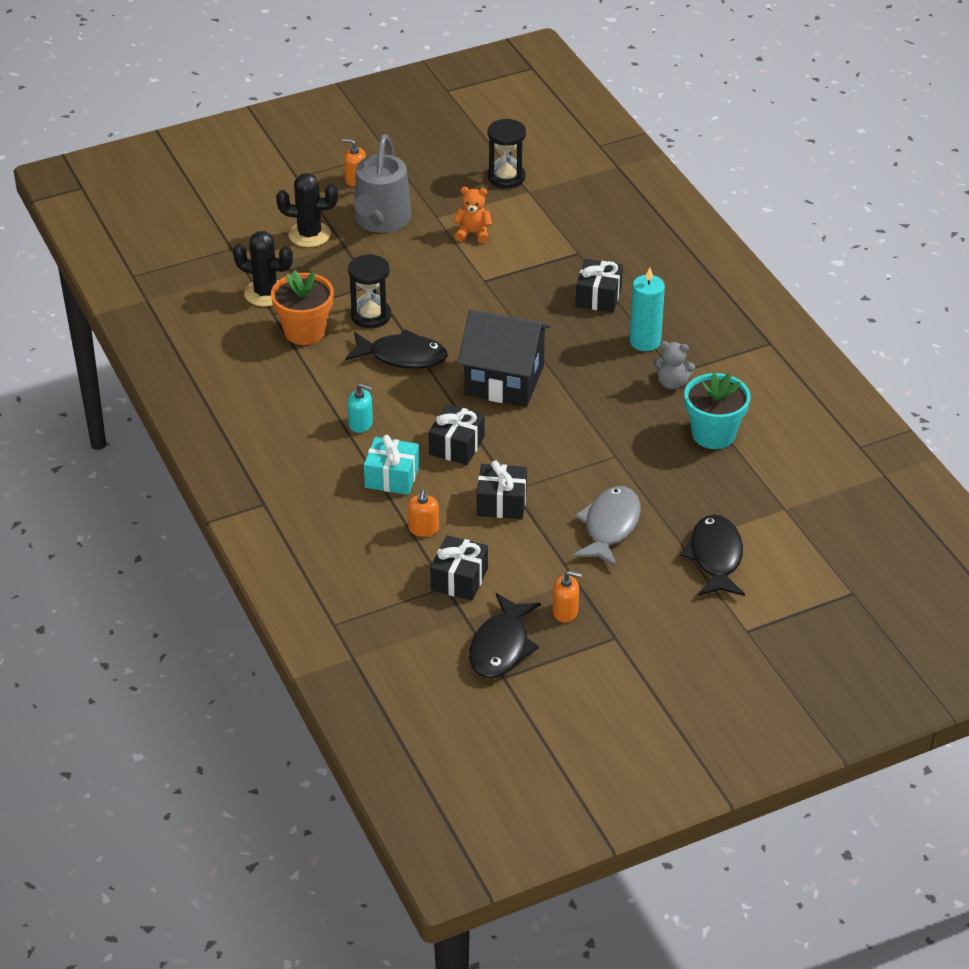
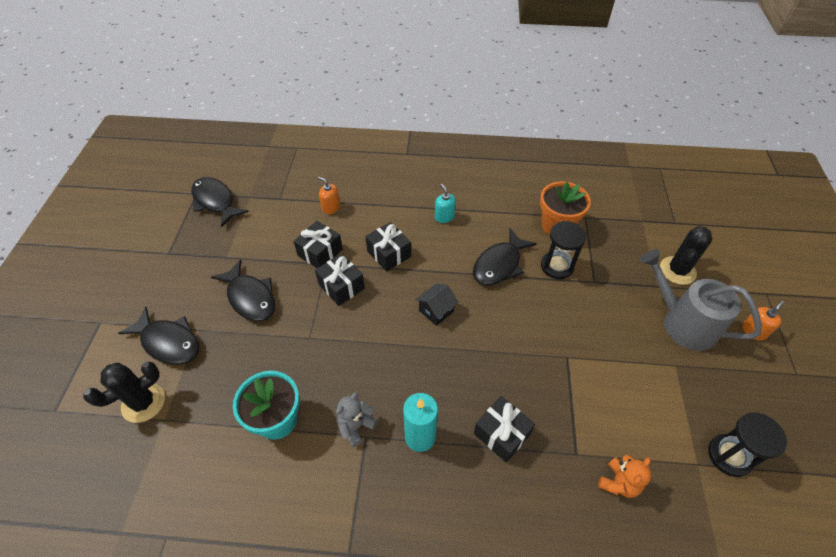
camera: 120 degrees right, 10 degrees up
(266, 293) = (611, 221): black cactus -> black cactus (143, 403)
(360, 424) = (444, 217): turquoise soap dispenser -> turquoise soap dispenser turned 105 degrees clockwise
(392, 477) = (385, 212): turquoise gift -> none
(459, 579) = (279, 206): black gift -> black gift (341, 286)
(473, 233) = (640, 381): orange teddy bear -> orange teddy bear (618, 482)
(504, 380) = (436, 311): black house -> black house, size x0.47
(565, 612) = (209, 240): orange soap dispenser -> none
(610, 526) = (250, 297): grey fish -> black fish

